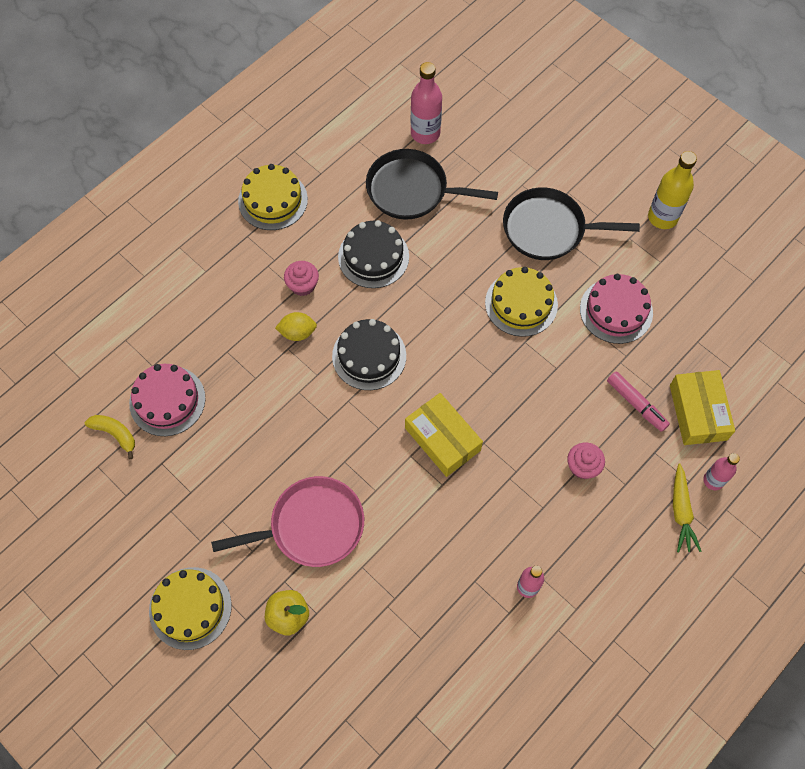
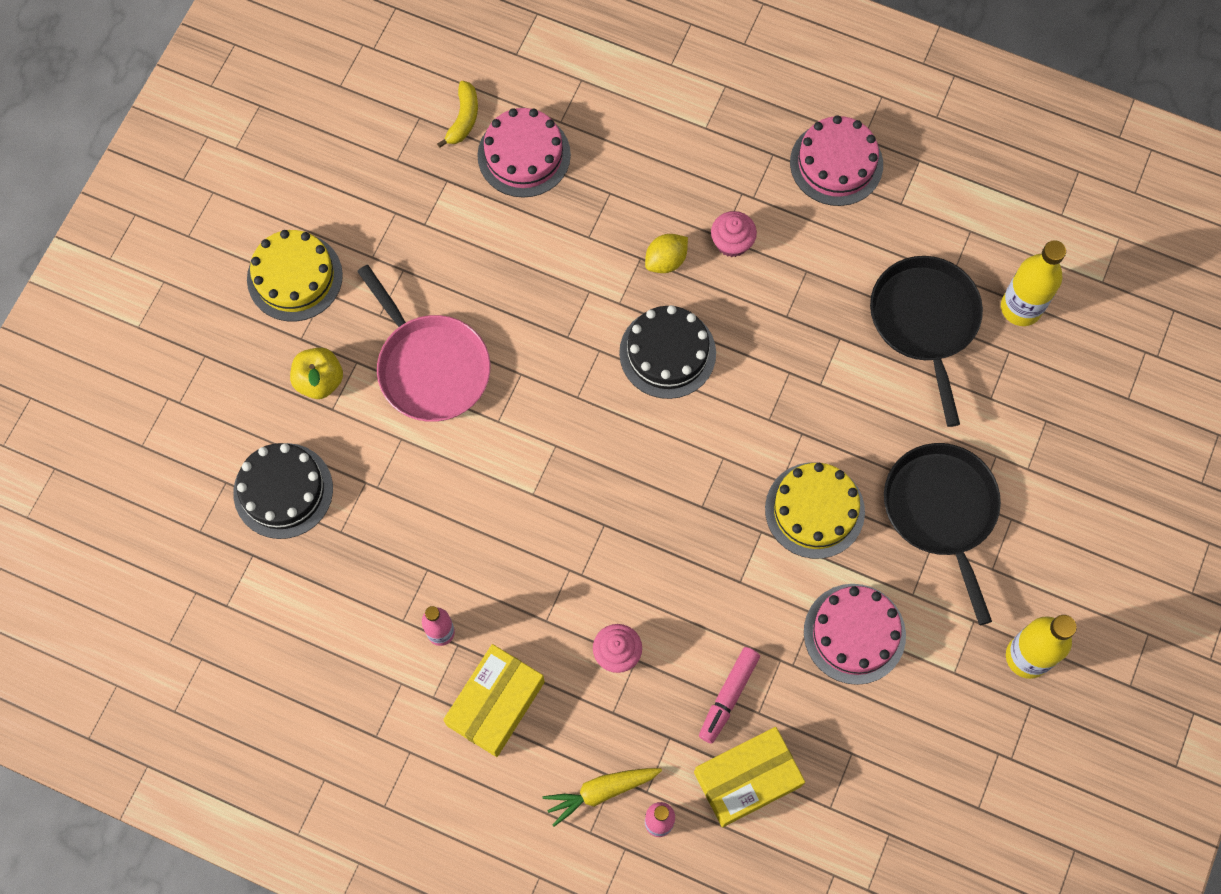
camera: 70 degrees right, 5 degrees up
(273, 200) = (836, 163): yellow cake -> pink cake
(297, 332) = (666, 261): yellow lemon -> yellow lemon turned 75 degrees clockwise
(373, 256) = (806, 309): black cake -> black cake (283, 490)
(425, 133) = (1021, 308): pink bottle -> yellow bottle
(442, 439) = (591, 475): yellow box -> yellow box (495, 703)

